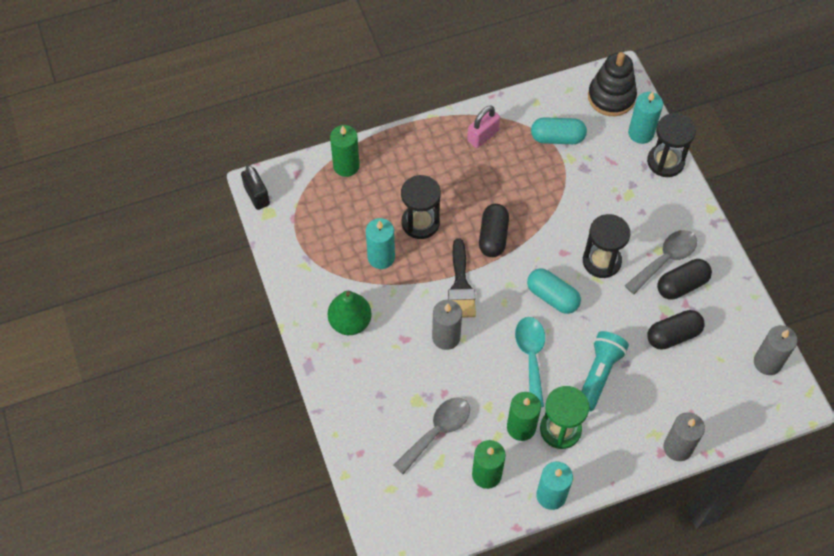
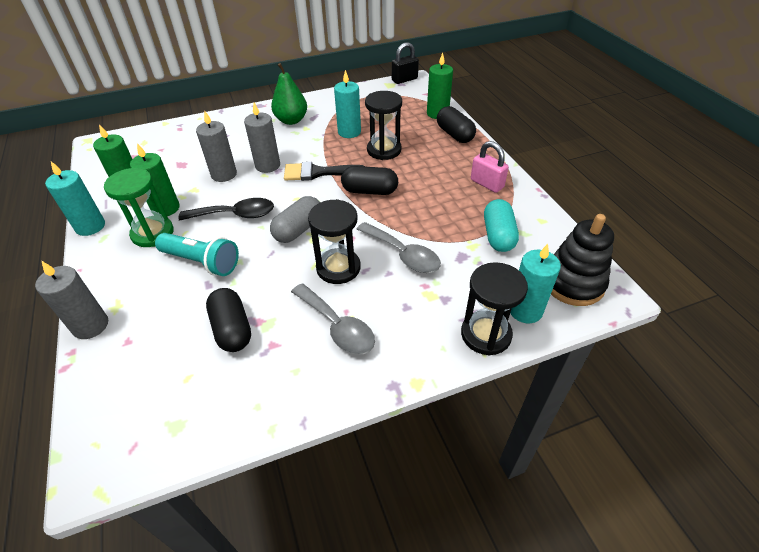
camera: 90 degrees right, 15 degrees down
(437, 431) = (181, 163): grey spoon -> grey spoon (403, 254)
(531, 356) = (235, 215): turquoise spoon -> black spoon
(552, 297) = (298, 229): turquoise capsule -> grey capsule
(682, 285) = (300, 342): black capsule -> black capsule (454, 134)
(767, 362) = (165, 436): grey candle -> grey candle (224, 174)

